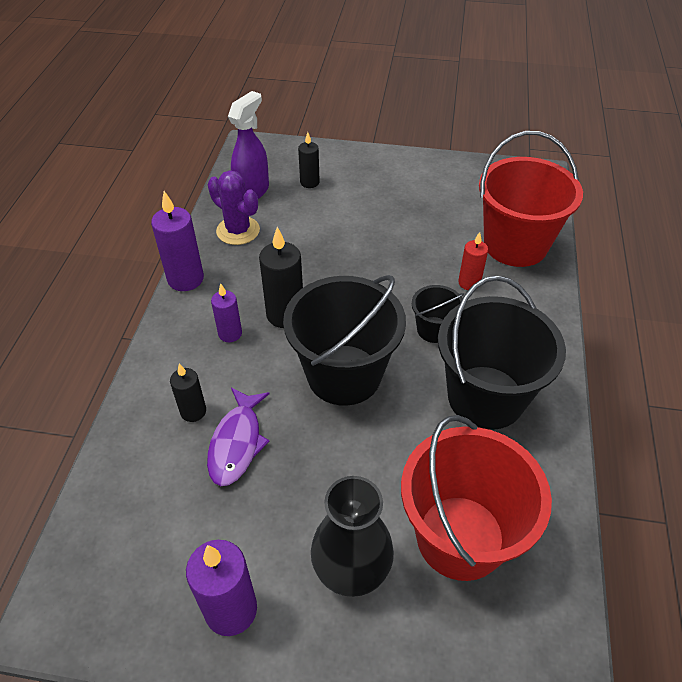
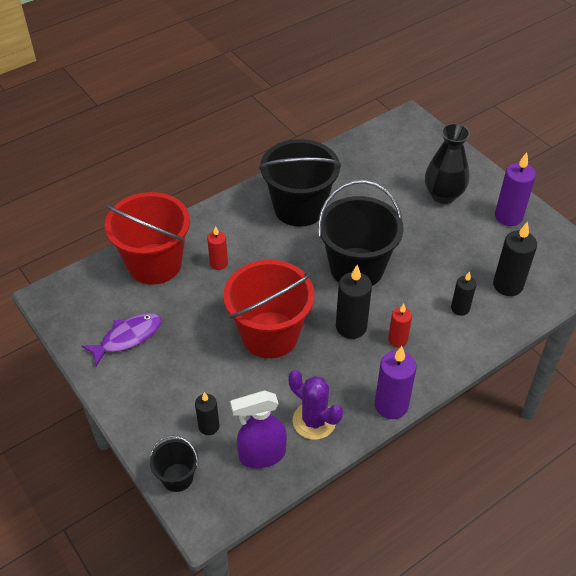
camera: 135 degrees left, 0 degrees up
(157, 485) = (507, 285): none -> black candle
(230, 333) = (397, 340): purple candle -> red candle
(237, 443) = (449, 276): purple fish -> purple fish (128, 337)
(238, 231) = (314, 421): purple cactus -> purple cactus turned 45 degrees counterclockwise
(433, 330) = (277, 254): black bucket -> black bucket (177, 477)
(460, 537) = (384, 174): red bucket -> red bucket (270, 335)

